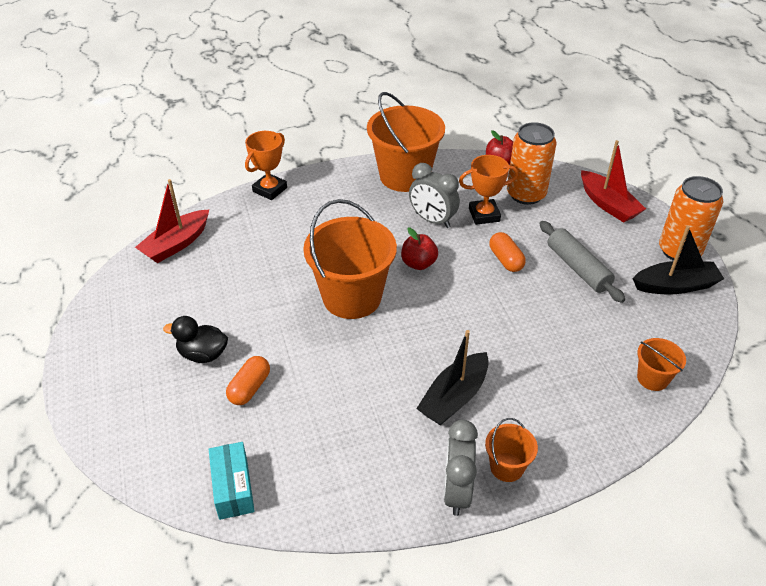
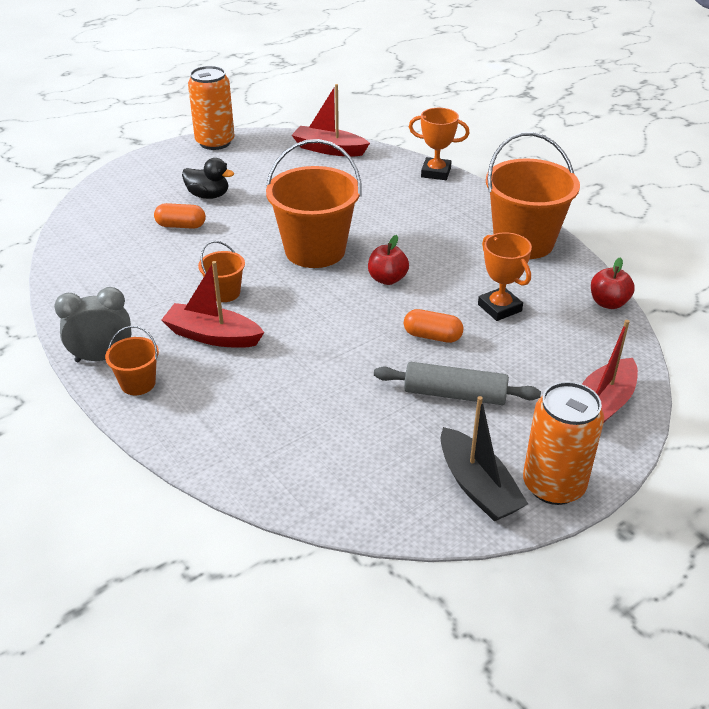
camera: 70 degrees right, 5 degrees down
(203, 354) = (208, 195): black duck -> black duck turned 120 degrees clockwise
(233, 488) = (79, 244): turquoise box -> none
(432, 220) = (463, 274): grey clock -> none
(454, 397) = (212, 336): black boat -> red boat
(506, 260) = (432, 336): orange capsule -> orange capsule turned 60 degrees clockwise
(526, 194) = (564, 333): orange can -> orange can (215, 142)
(578, 268) = (455, 394): grey rolling pin -> grey rolling pin turned 60 degrees clockwise
(652, 378) = (299, 478): orange bucket -> orange bucket (225, 293)

